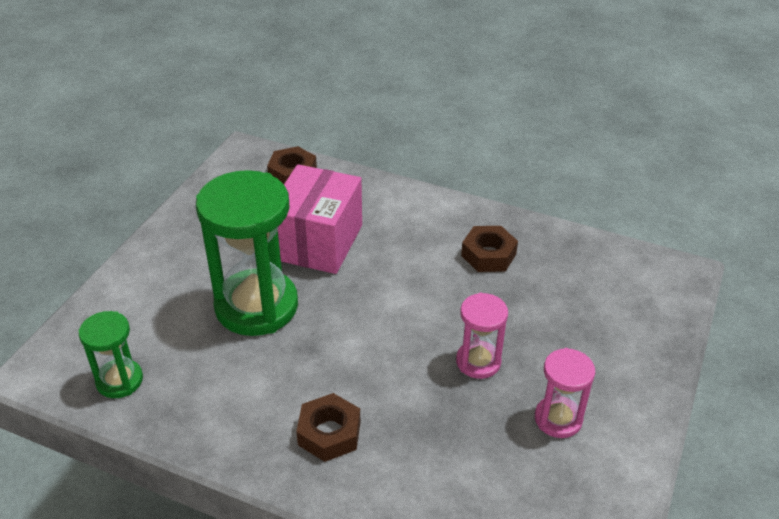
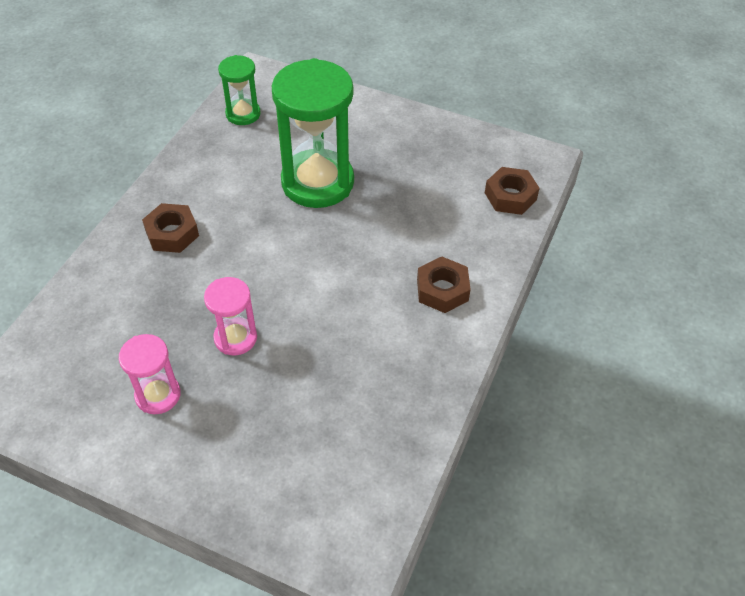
camera: 90 degrees right, 10 degrees up
(318, 242) = (403, 219): pink box -> none
(488, 255) = (387, 358): brown nut -> brown nut (442, 290)

